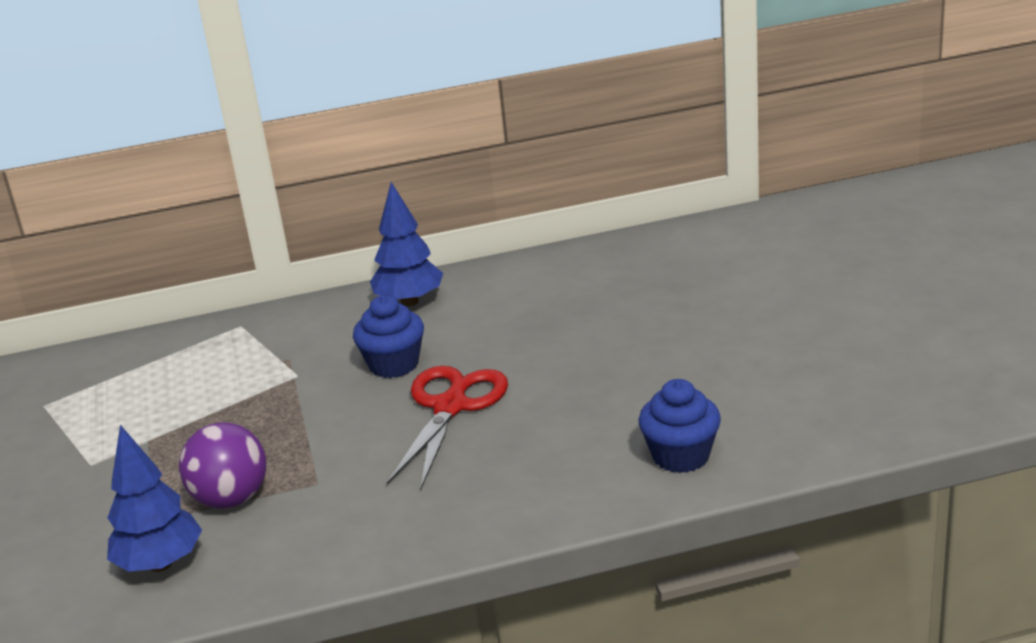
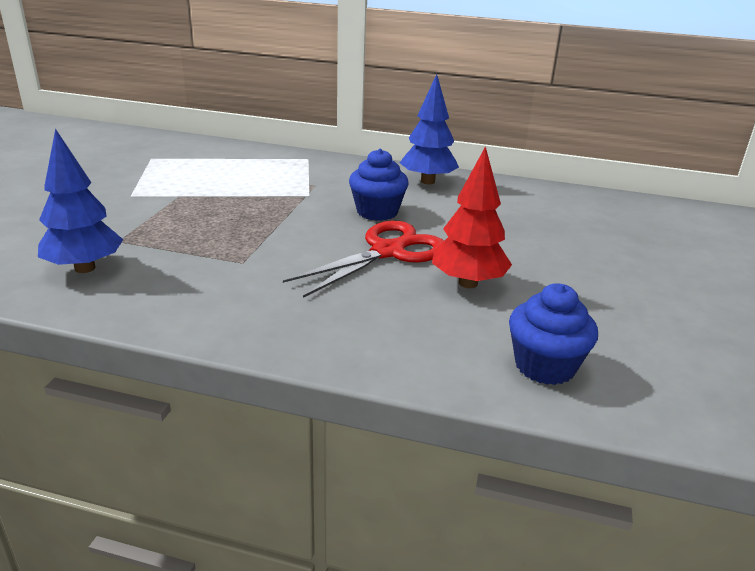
camera: 25 degrees right, 0 degrees up
(231, 499) = (178, 248): purple ball -> none
(555, 407) = (468, 283): none -> red tree

